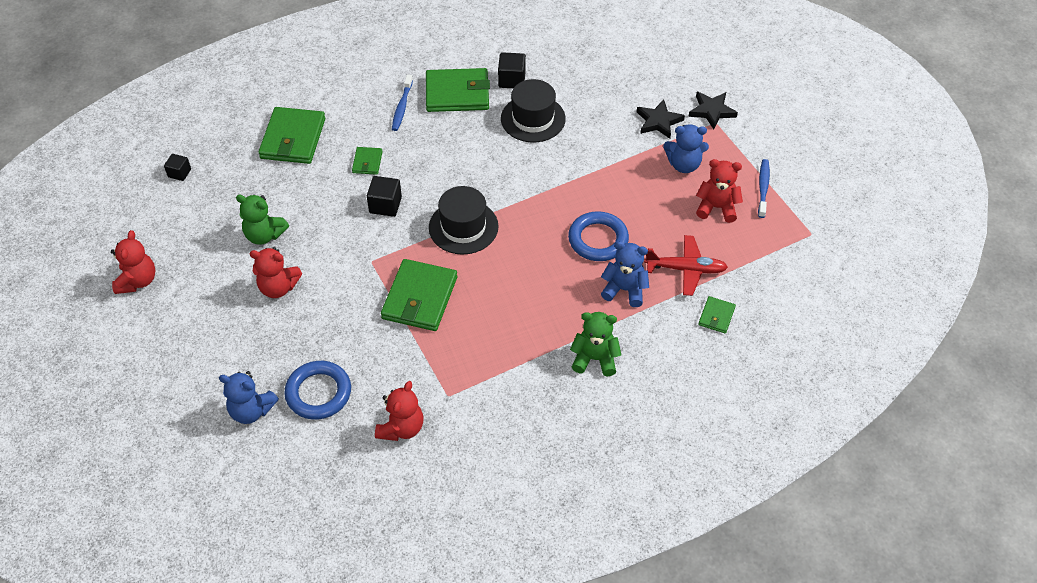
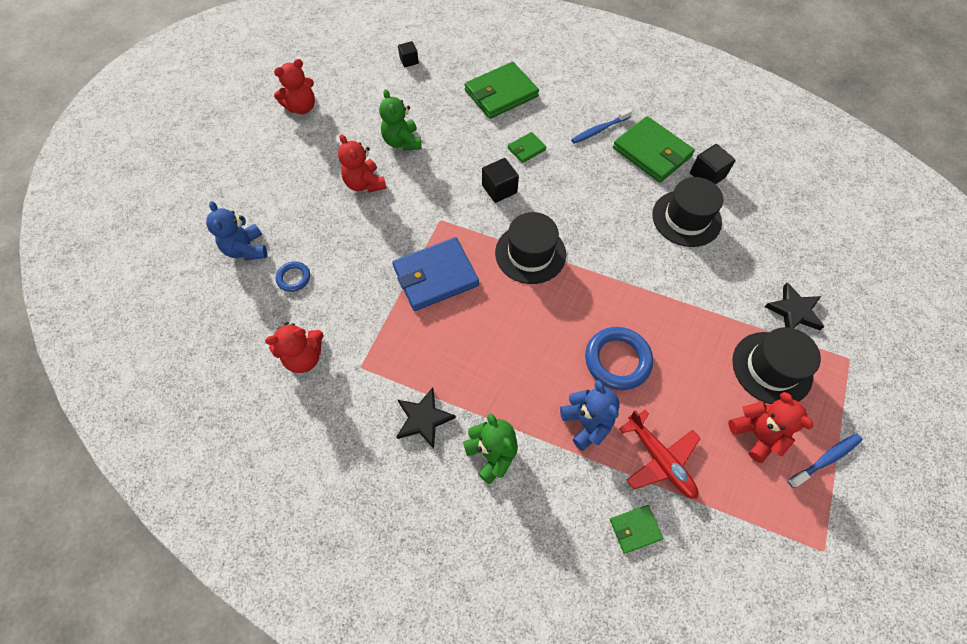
camera: 50 degrees right, 10 degrees up
(318, 393) = (294, 278): blue ring -> blue ring, size x0.55
(420, 298) = (436, 276): green wallet -> blue wallet
(684, 165) = (771, 368): blue teddy bear -> black hat
(712, 111) = (858, 345): black star -> black star (423, 419)

